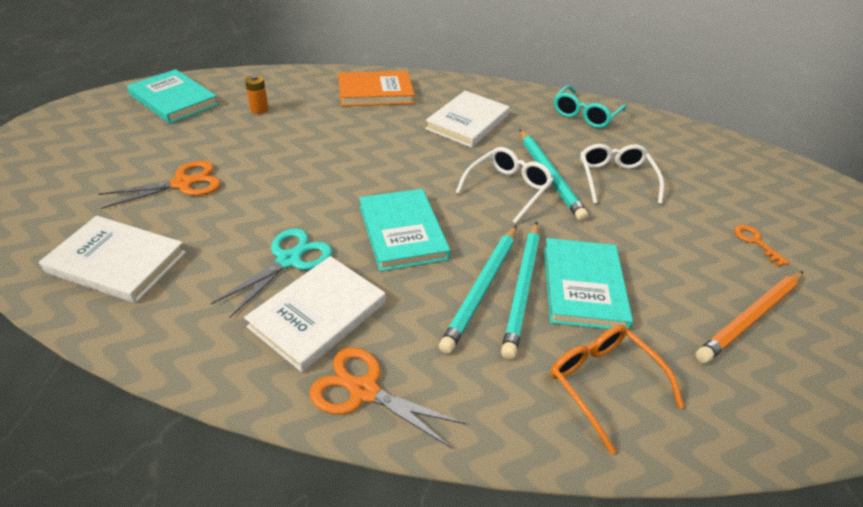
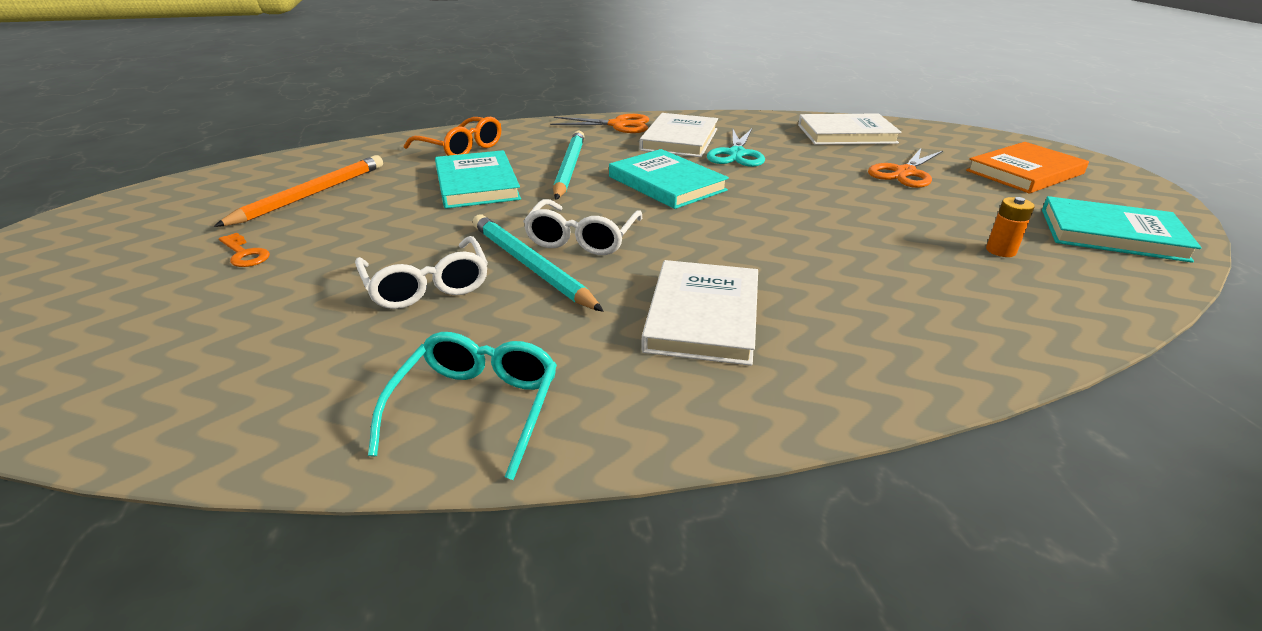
camera: 160 degrees right, 10 degrees down
(375, 92) = (914, 329): orange book -> orange book (1024, 172)
(522, 289) = (534, 174): turquoise pencil -> none

